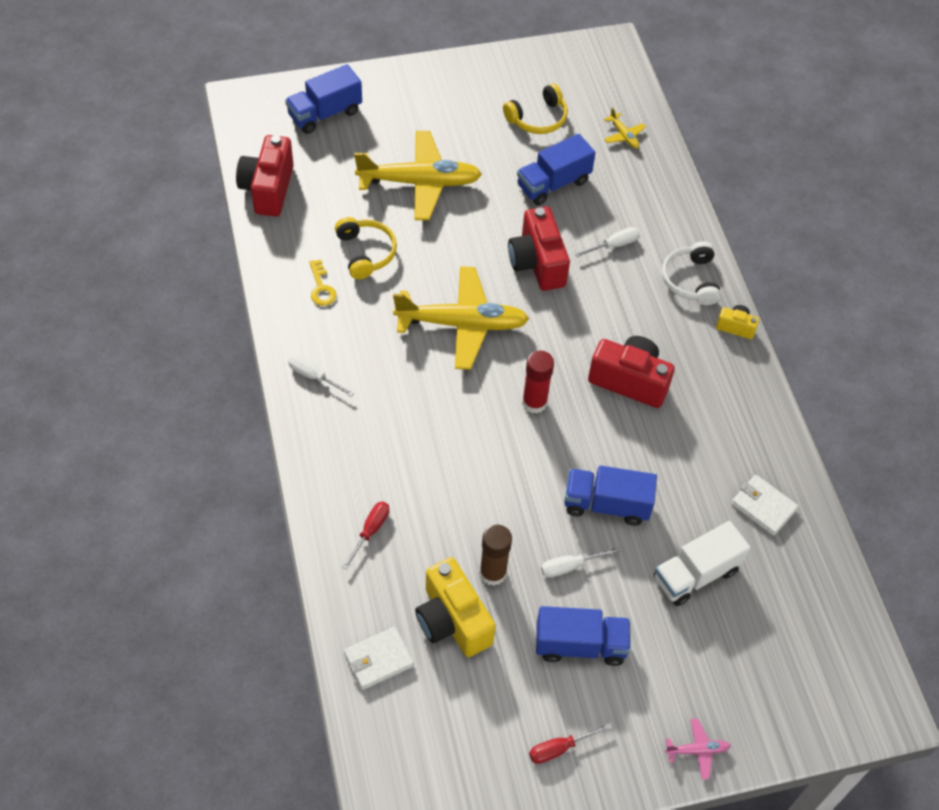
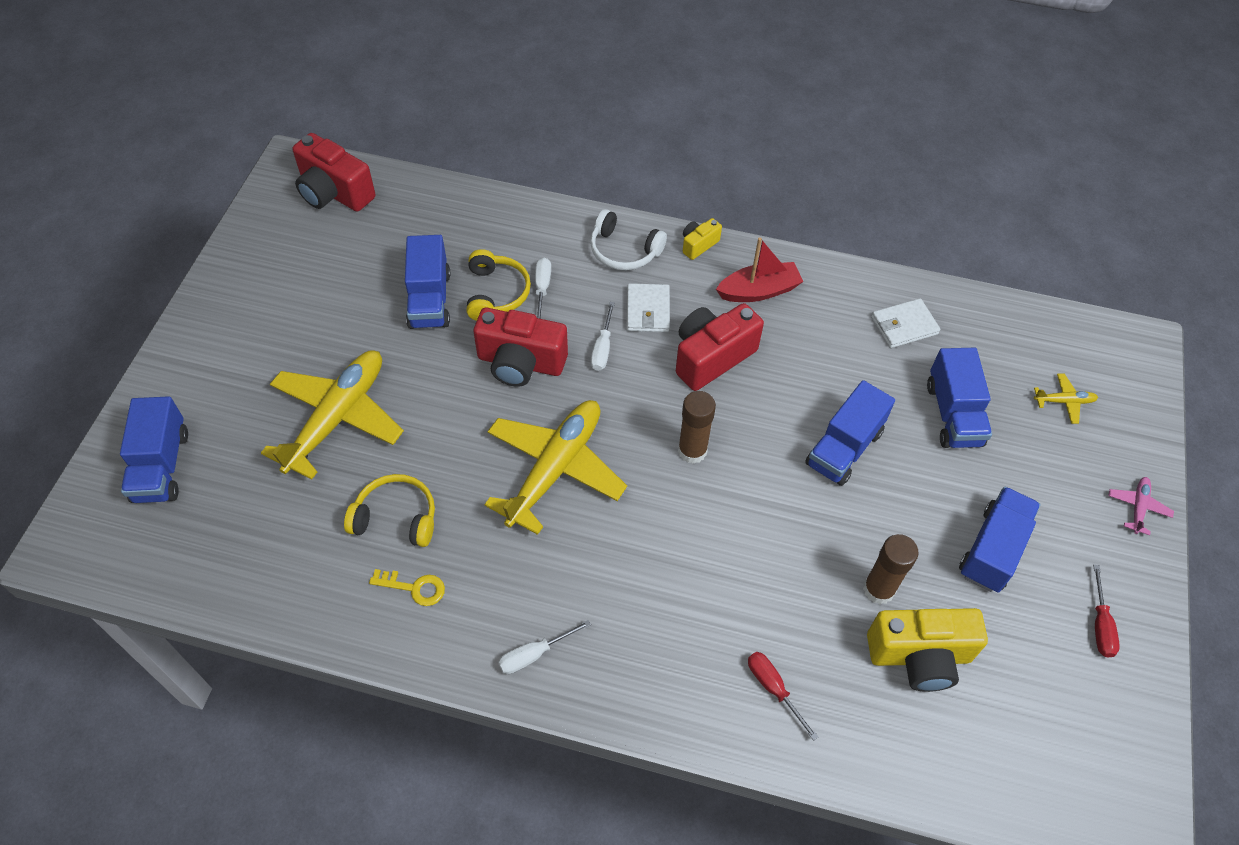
camera: 60 degrees left, 0 degrees up
(268, 189) = (226, 580): red camera -> red camera (334, 193)
(378, 659) = (938, 755): white wallet -> white wallet (647, 310)
(534, 402) = (692, 451): red glue stick -> brown glue stick
(538, 118) = (334, 270): yellow headphones -> yellow headphones (496, 293)
(570, 566) = (900, 515): white screwdriver -> white screwdriver (602, 348)
(623, 135) = (413, 213): yellow plane -> yellow plane (1064, 401)
(695, 574) = (953, 414): white truck -> blue truck
(720, 387) = (759, 291): none -> red boat

